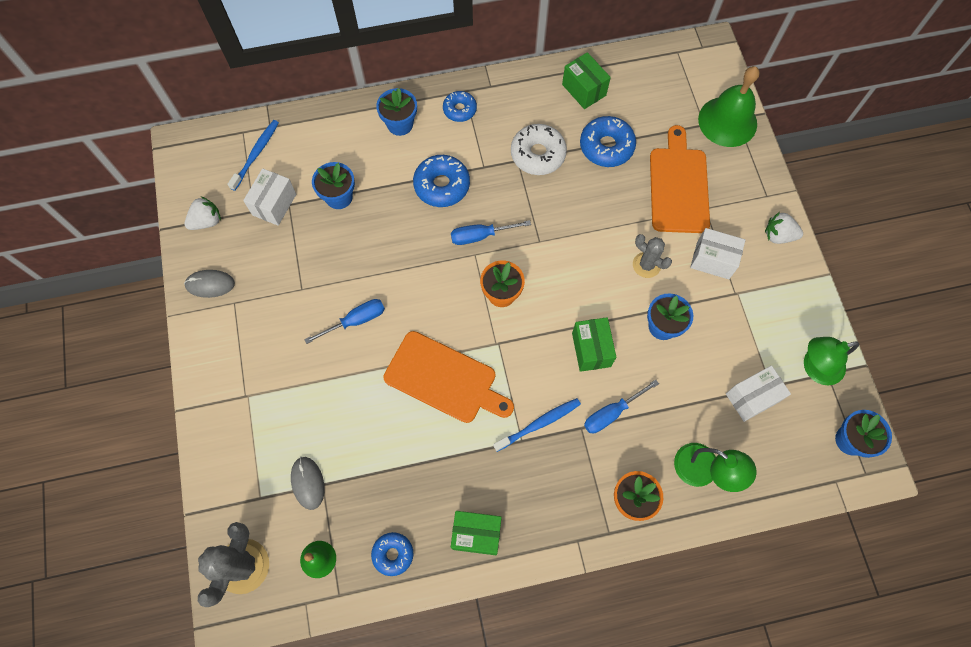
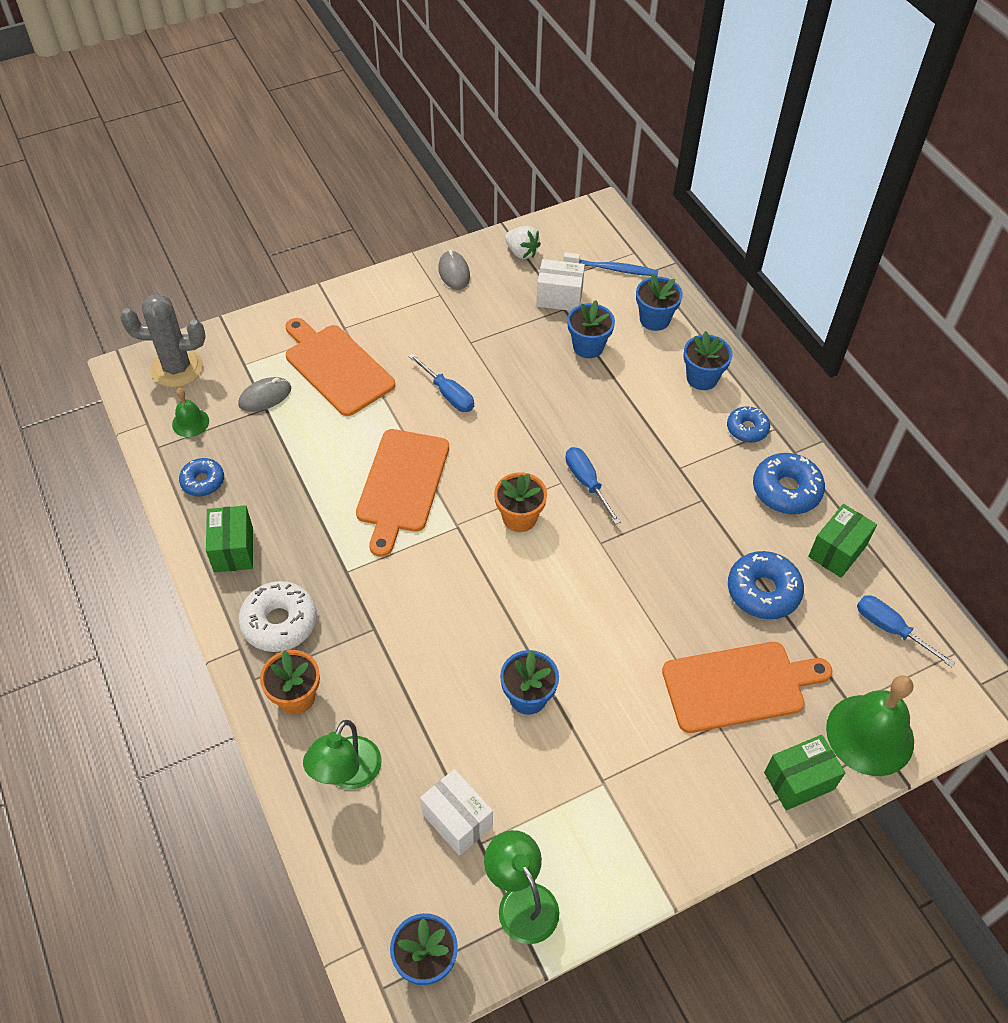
camera: 75 degrees right, 15 degrees down
(293, 411) = (336, 367): none -> orange cutting board
(326, 139) = (654, 319): none -> blue flower pot
(442, 185) = (638, 433): blue donut -> blue donut (786, 490)
(538, 154) = (719, 519): white donut -> white donut (279, 622)
(539, 423) = (370, 585): blue toothbrush -> none
(591, 349) = (475, 622): green box -> green box (798, 781)
(611, 413) = (399, 657): blue screwdriver -> blue screwdriver (890, 629)
(646, 265) = (608, 665): grey cactus -> none
(712, 260) = (642, 744): white box -> none
(778, 235) = (711, 827): white strawberry -> none

